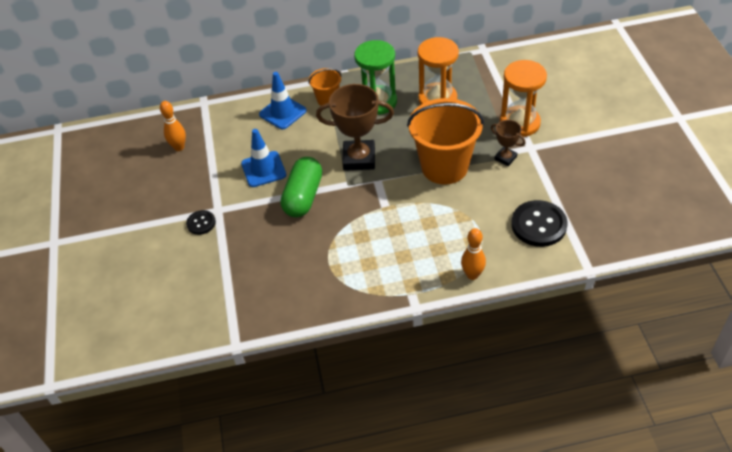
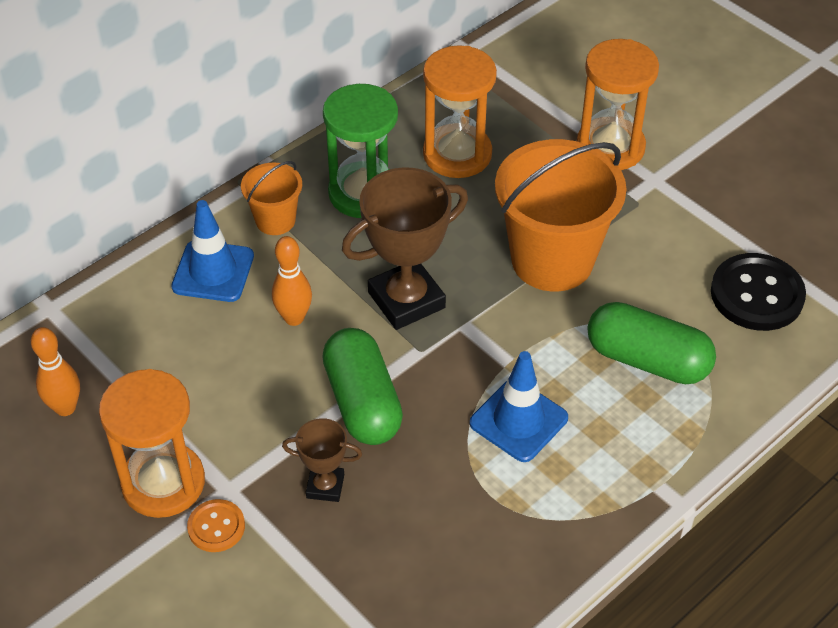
camera: 35 degrees left, 0 degrees up
(194, 195) = (163, 483): none -> orange hourglass
(201, 223) = (216, 527): black button -> orange button
(263, 169) = (256, 384): blue traffic cone -> blue traffic cone (518, 420)
(454, 233) = (647, 360): none -> green capsule
(472, 275) = (724, 414): orange bowling pin -> orange bowling pin (294, 318)
(505, 158) = (631, 210): brown trophy -> brown trophy (325, 486)

